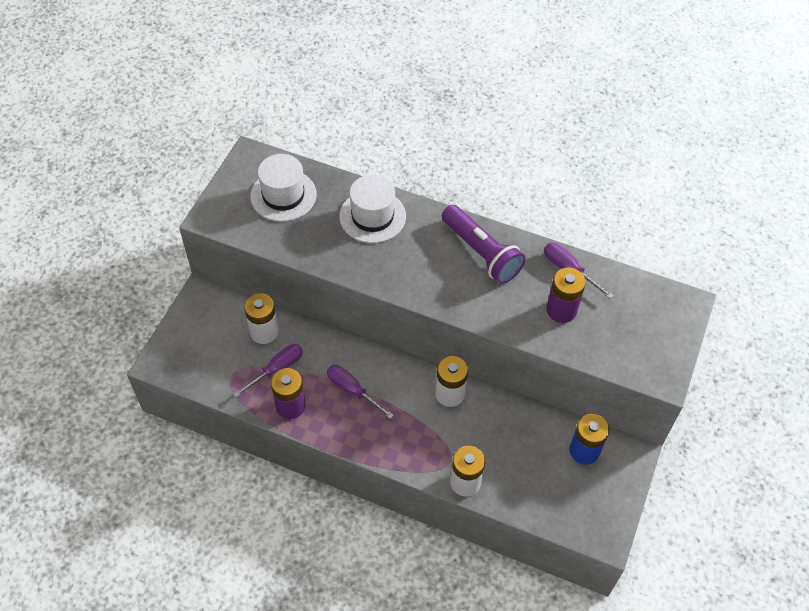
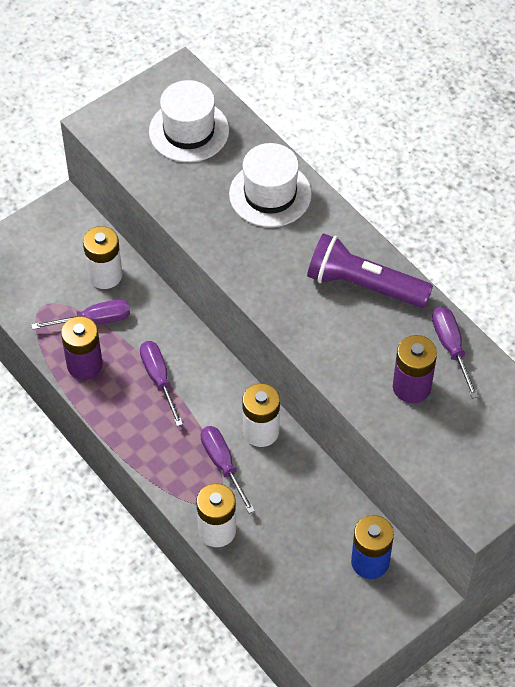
camera: 30 degrees right, 0 degrees up
(438, 431) = (223, 464): none -> purple screwdriver
(481, 252) = (364, 285): purple flashlight -> purple flashlight turned 120 degrees clockwise

